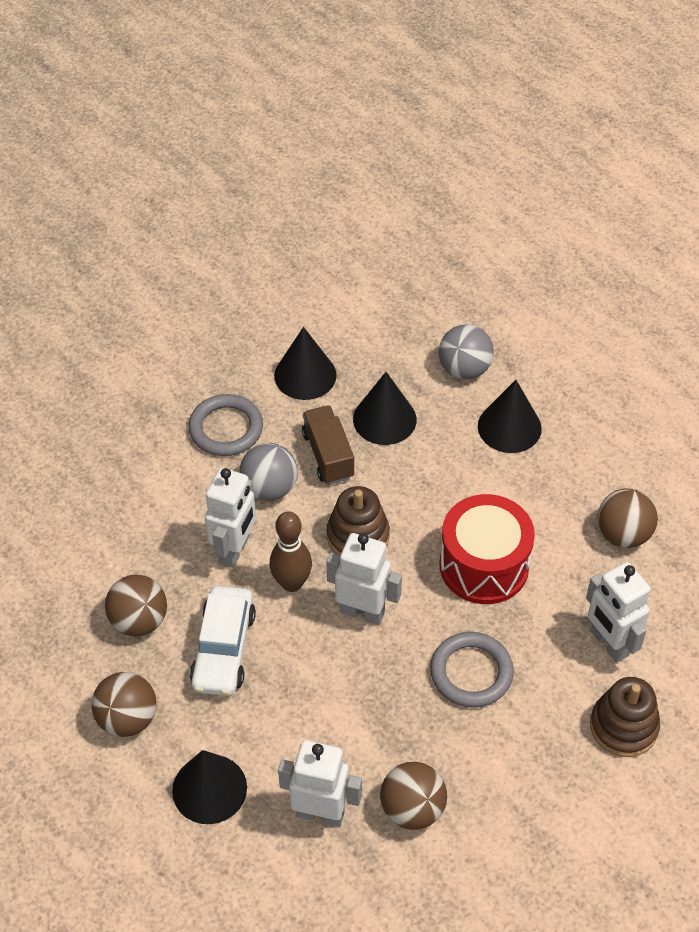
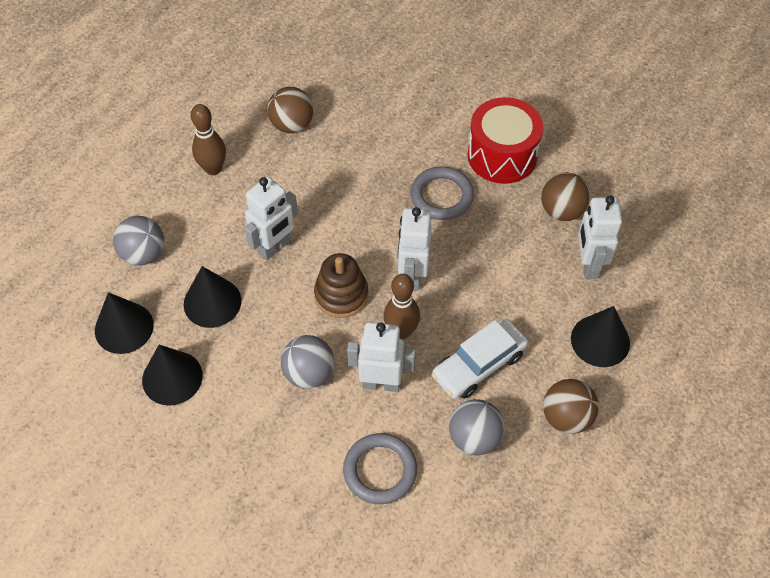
camera: 105 degrees left, 5 degrees up
(139, 621) = (474, 438): brown ball -> grey ball
(223, 649) = (479, 365): white car -> white car turned 150 degrees clockwise
(226, 428) = (250, 428): grey ring -> grey ring (380, 470)
(328, 455) = (262, 336): brown truck -> none
(484, 565) = (345, 205): red drum -> red drum (502, 155)
(509, 427) = (202, 211): black cone -> black cone (124, 327)
(569, 445) = (213, 169): none -> brown bowling pin
(609, 644) = (390, 121): white robot -> white robot (275, 247)
(623, 726) = (453, 105): brown stacking toy -> none

